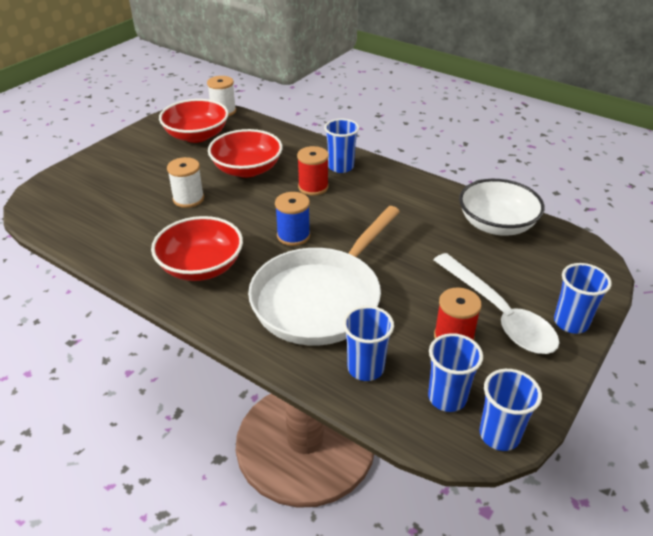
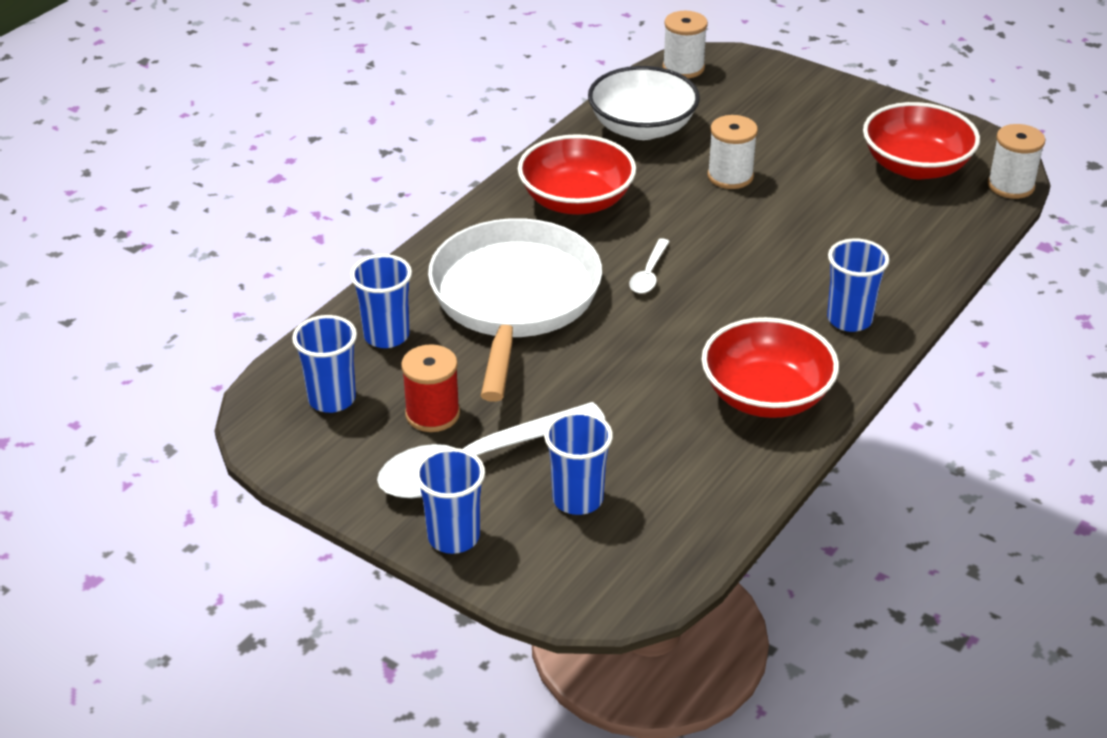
camera: 90 degrees right, 0 degrees up
(39, 212) = (683, 68): none -> white spool
(247, 169) = (821, 222): red bowl -> red bowl (766, 396)
(293, 235) = (649, 274): blue spool -> white spoon
(313, 187) = (781, 290): red spool -> none
(321, 298) = (514, 300): white pan -> white pan turned 60 degrees clockwise
(496, 224) = (696, 491): white bowl -> white bowl (642, 128)
(499, 435) = (271, 436): blue cup -> blue cup (577, 499)

